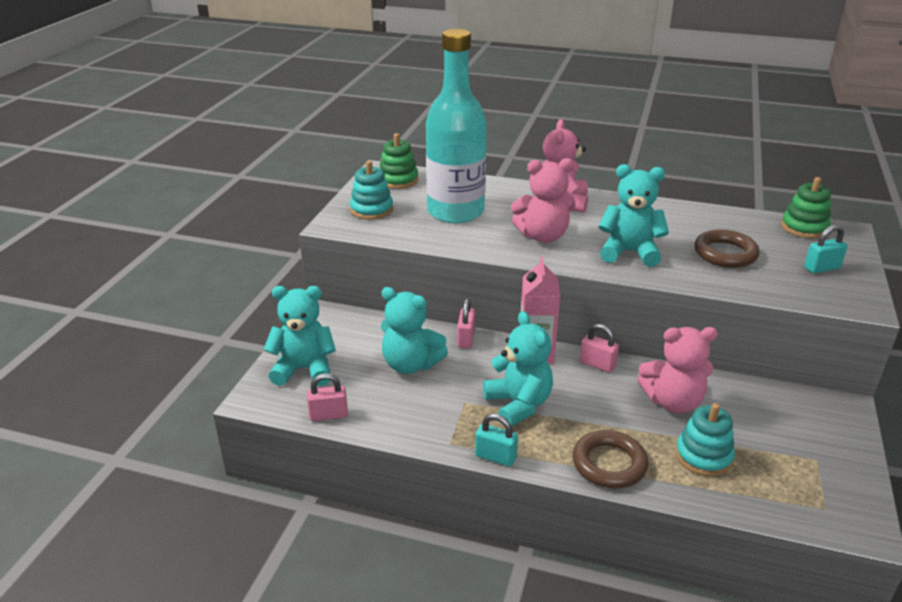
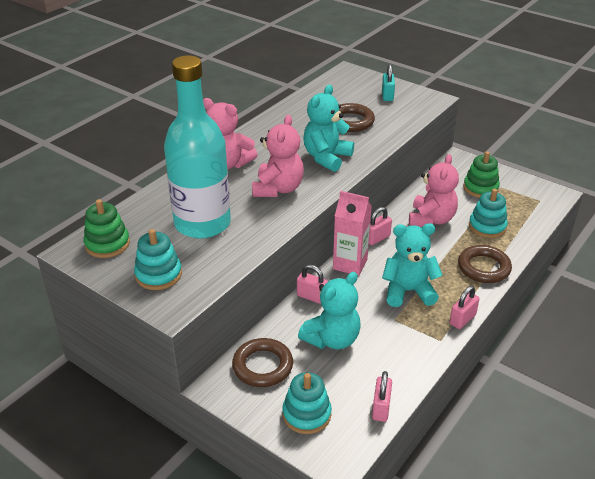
camera: 70 degrees left, 5 degrees up
(304, 369) = (306, 414): turquoise teddy bear -> turquoise stacking toy
(354, 331) = (262, 366): none -> brown ring
(495, 457) = (462, 319): turquoise padlock -> pink padlock
(804, 227) = (335, 83): green stacking toy -> green stacking toy (480, 188)

